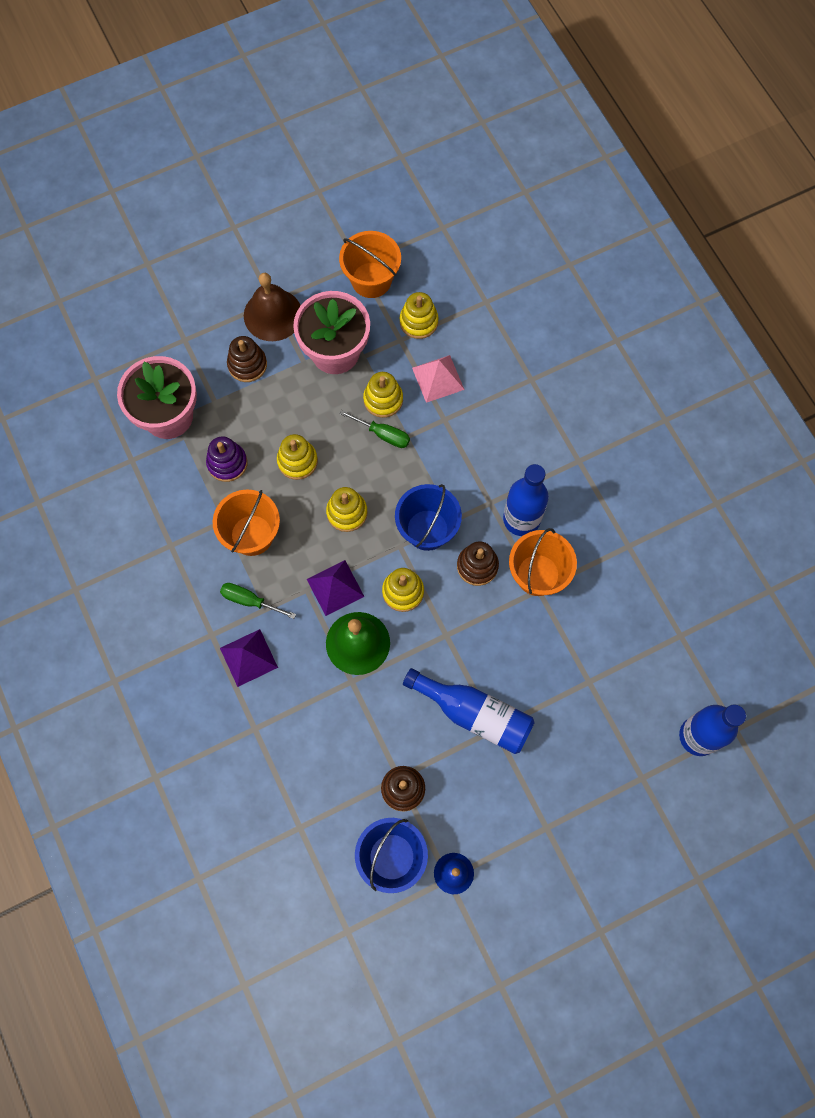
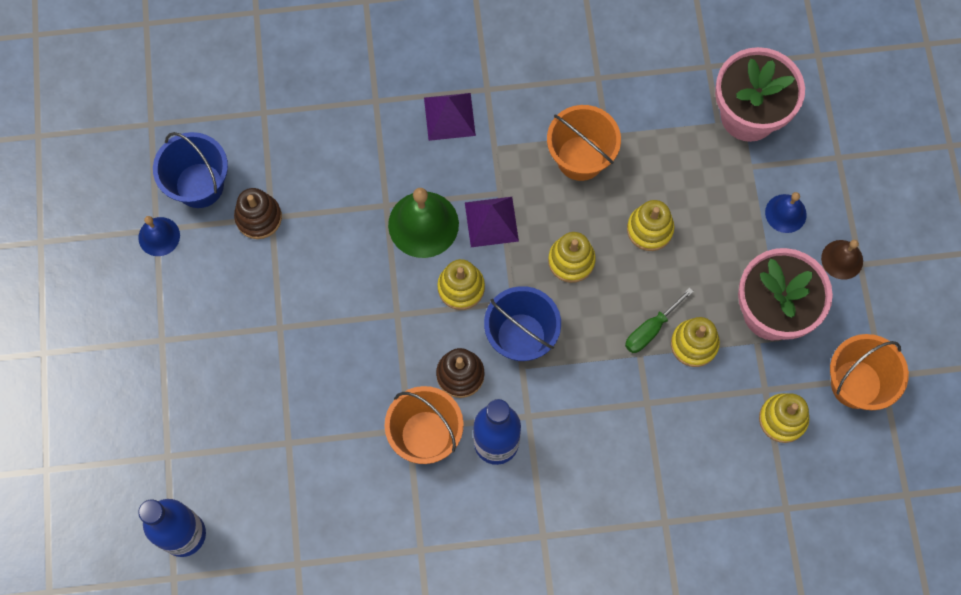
camera: 110 degrees right, 0 degrees up
(227, 463) = (672, 158): purple stacking toy -> none
(247, 364) = (785, 213): brown stacking toy -> blue bell
(250, 601) = (509, 135): green screwdriver -> none
(273, 314) = (842, 259): brown bell -> brown bell, size x0.59
(438, 378) = (701, 414): pink pyramid -> none
(474, 714) = (303, 312): blue bottle -> none

